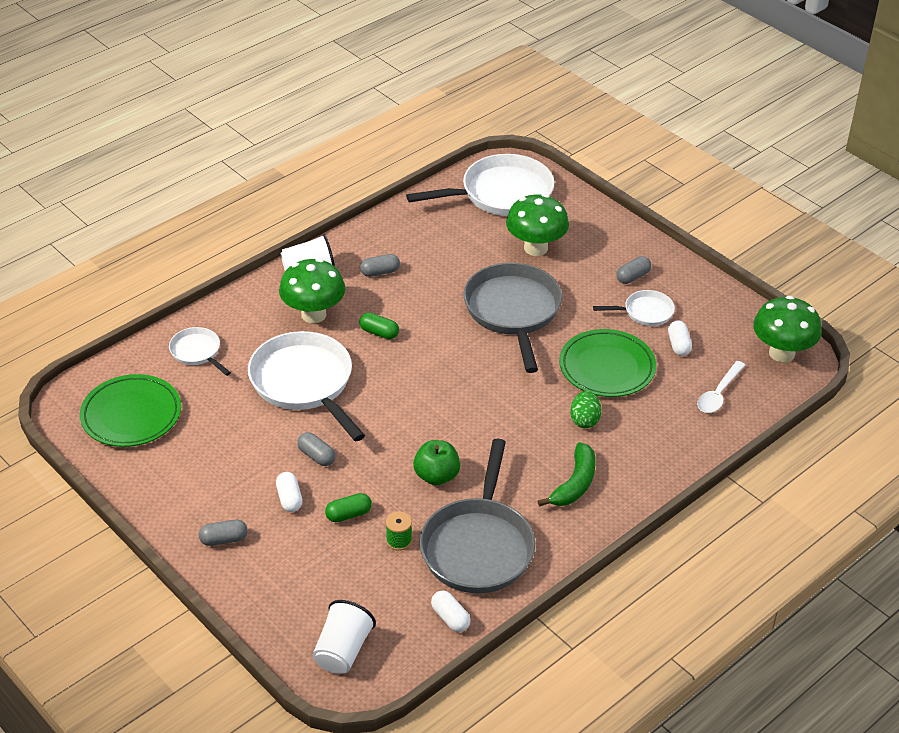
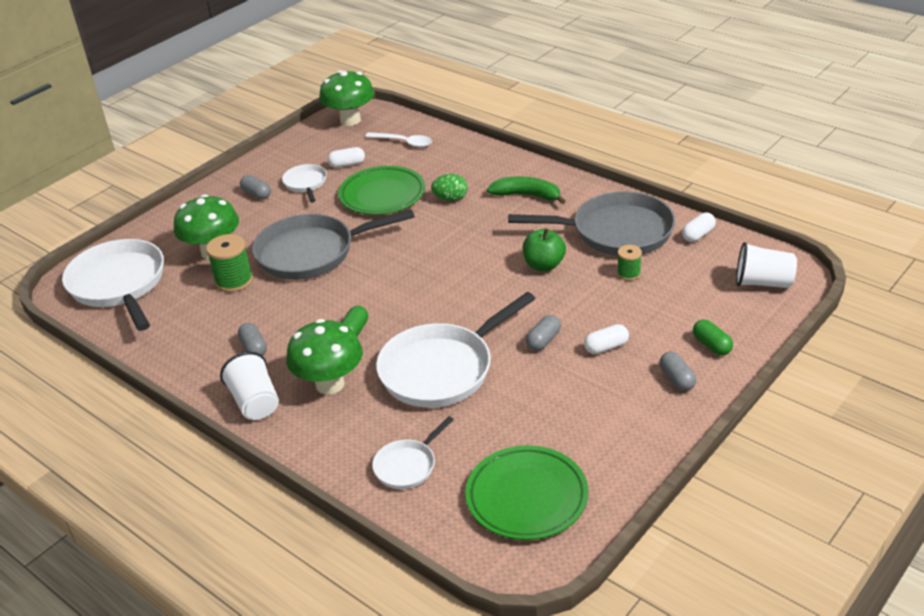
camera: 95 degrees left, 5 degrees down
(348, 514) = (611, 307): green capsule -> green capsule (712, 345)
(483, 261) = (234, 281): none -> green spool

